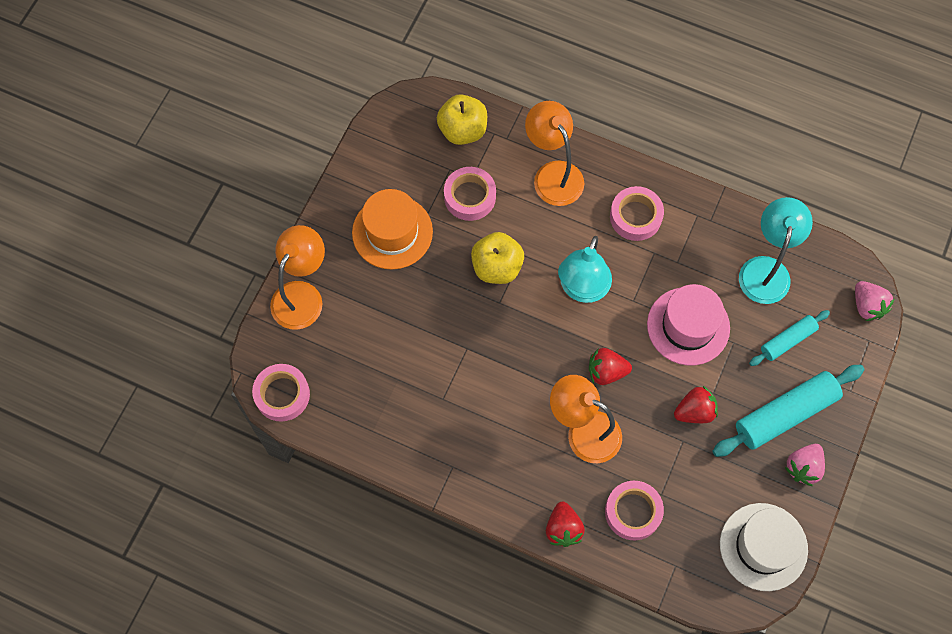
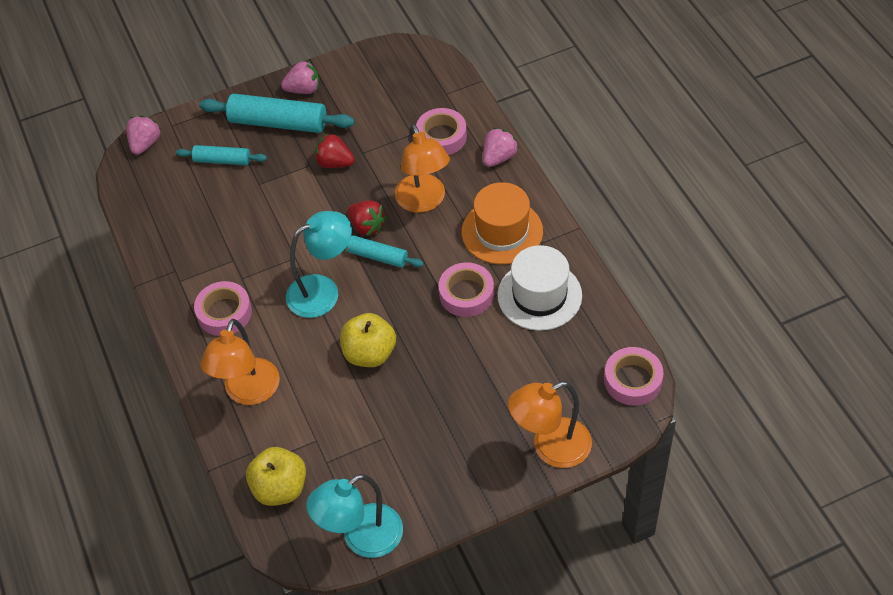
camera: 135 degrees left, 15 degrees down
(392, 232) = (426, 444): orange hat -> orange hat (502, 232)
(470, 197) = (333, 425): pink tape -> pink tape (466, 294)
(563, 529) = (499, 157): red strawberry -> pink strawberry
(570, 351) = (377, 256): none -> turquoise rolling pin
(688, 326) = (277, 214): pink hat -> none
(763, 546) = (379, 68): white hat -> white hat (539, 295)
(766, 269) = (179, 211): turquoise lamp -> turquoise lamp (362, 538)

